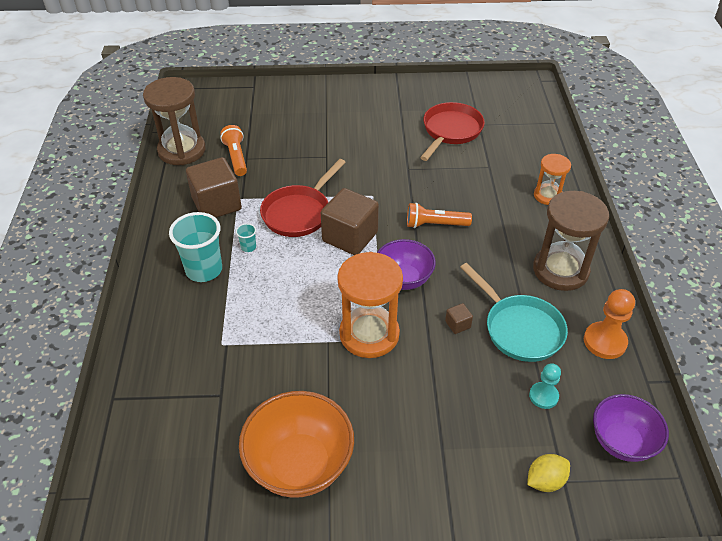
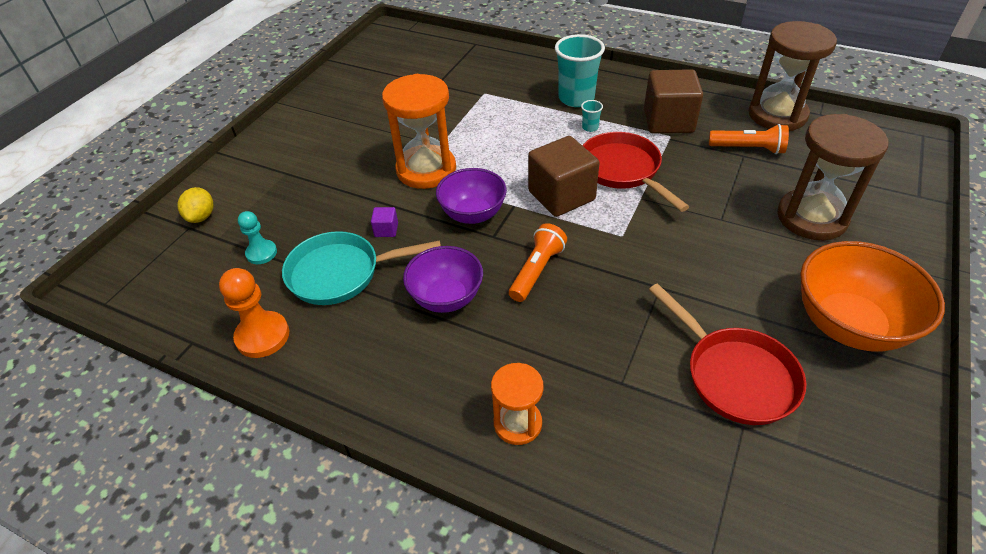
camera: 120 degrees right, 0 degrees up
(299, 464) = (347, 105): orange bowl -> orange bowl (848, 324)
(457, 324) = (386, 230): brown cube -> purple cube
(560, 270) = (381, 354): brown hourglass -> brown hourglass (811, 217)
(621, 442) = (171, 283): purple bowl -> purple bowl (446, 298)

